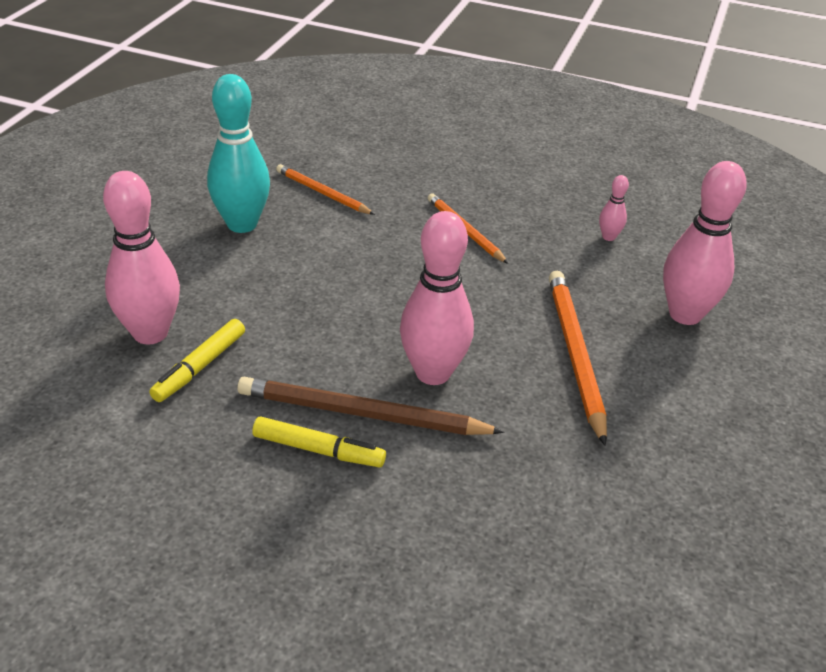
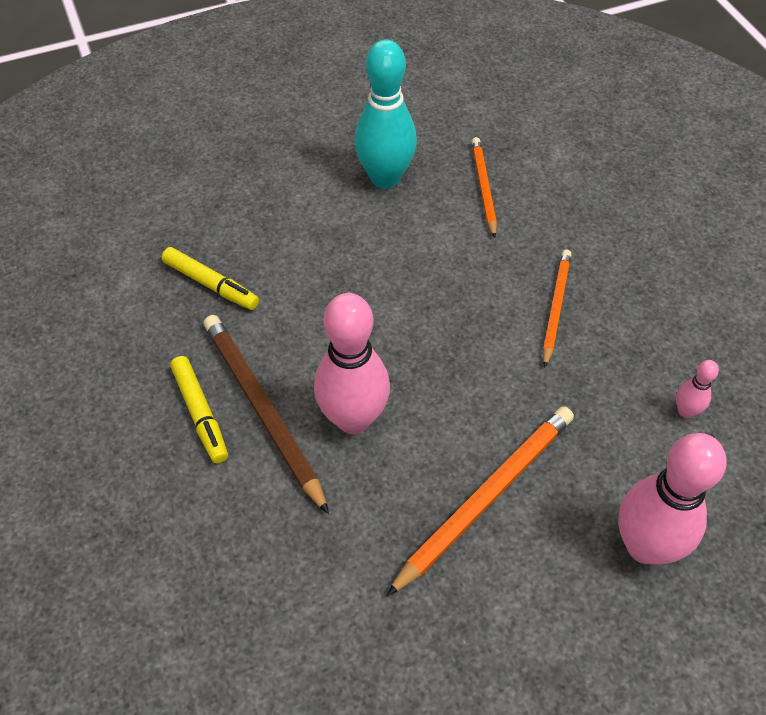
camera: 50 degrees right, 15 degrees up
(150, 333) = (215, 232): pink bowling pin -> none
(200, 367) = (211, 284): yellow marker -> yellow marker turned 135 degrees counterclockwise

